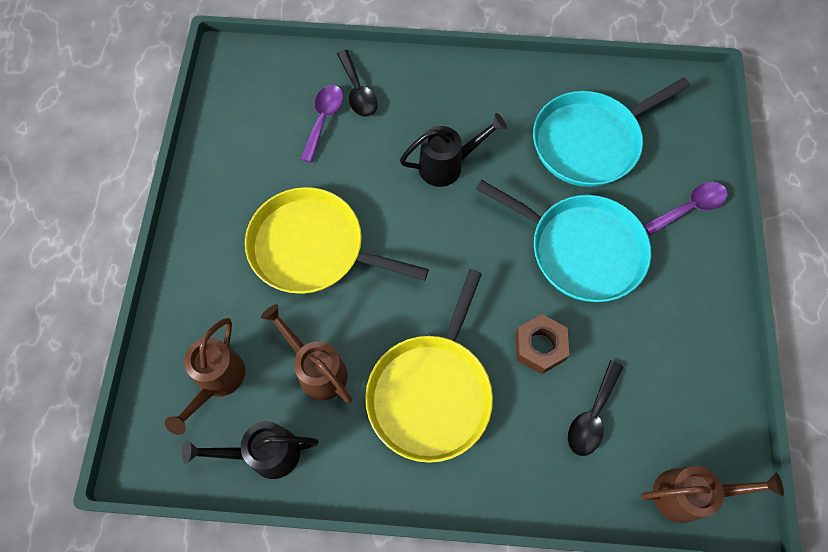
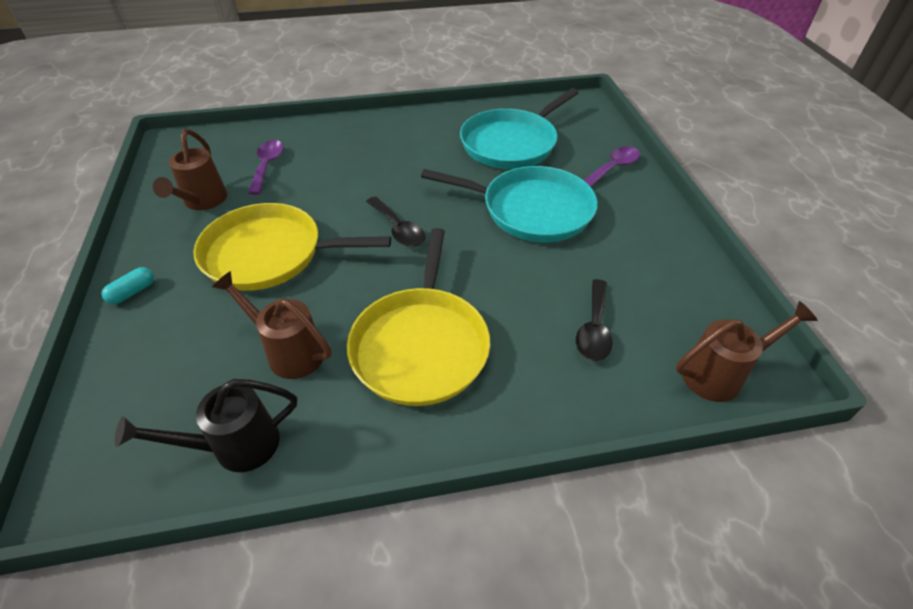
camera: 15 degrees left, 20 degrees down
(189, 266) = (132, 292): none -> turquoise capsule
(217, 381) = (169, 387): brown watering can -> brown watering can (203, 202)
(358, 91) = (297, 144): black spoon -> black spoon (398, 229)
(447, 165) = (391, 176): black watering can -> none
(540, 346) = (520, 285): brown nut -> none

